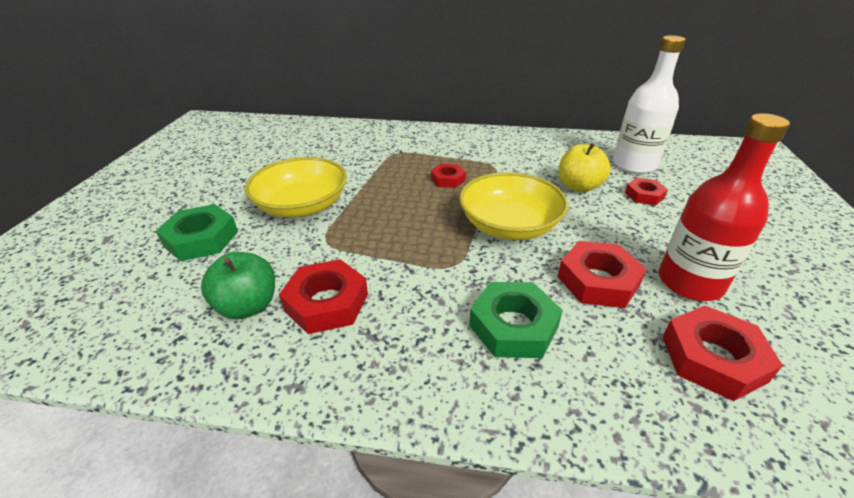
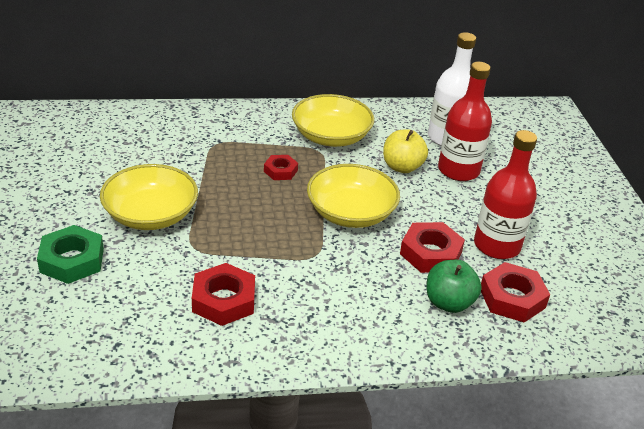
camera: 20 degrees left, 0 degrees up
(248, 306) = (159, 312): green apple -> green apple (448, 303)
(509, 155) = (331, 137): none -> yellow bowl
(513, 326) = (375, 296): green nut -> none
(644, 195) = (458, 170): red nut -> red bottle

